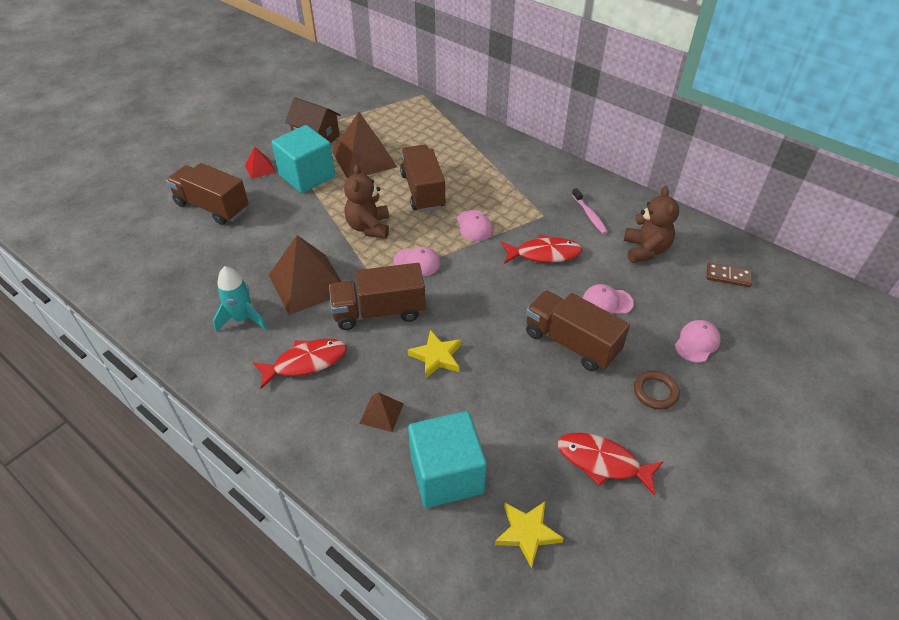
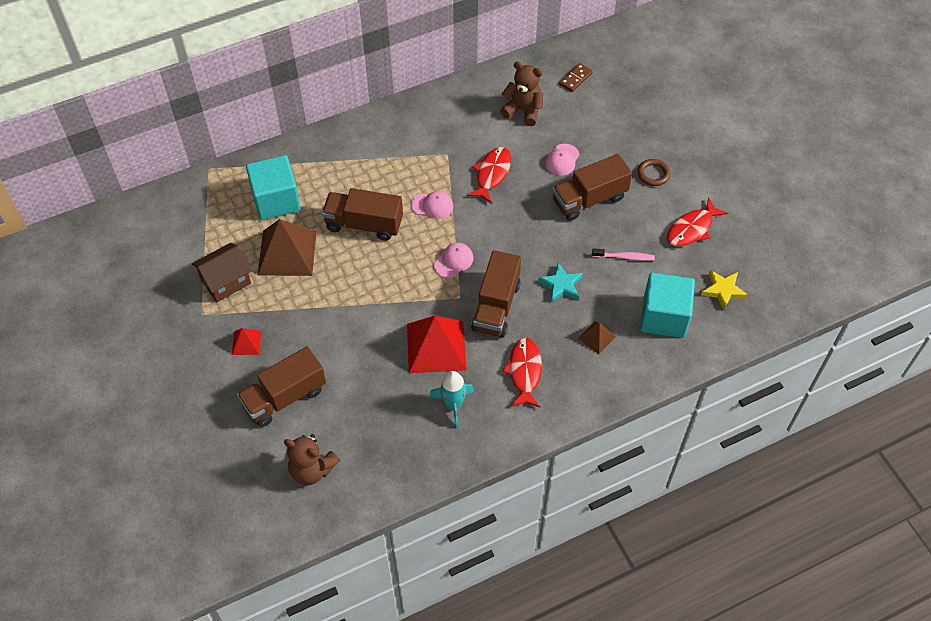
camera: 65 degrees left, 10 degrees up
(307, 176) = (284, 306): turquoise cube -> turquoise cube (276, 200)
(308, 283) = (436, 346): brown pyramid -> red pyramid
(369, 227) = (389, 280): brown teddy bear -> brown teddy bear (312, 469)
(436, 356) = (561, 285): yellow star -> turquoise star
(589, 215) = (465, 124): pink toothbrush -> pink toothbrush (624, 257)
(697, 342) = (624, 130): pink cap -> none

